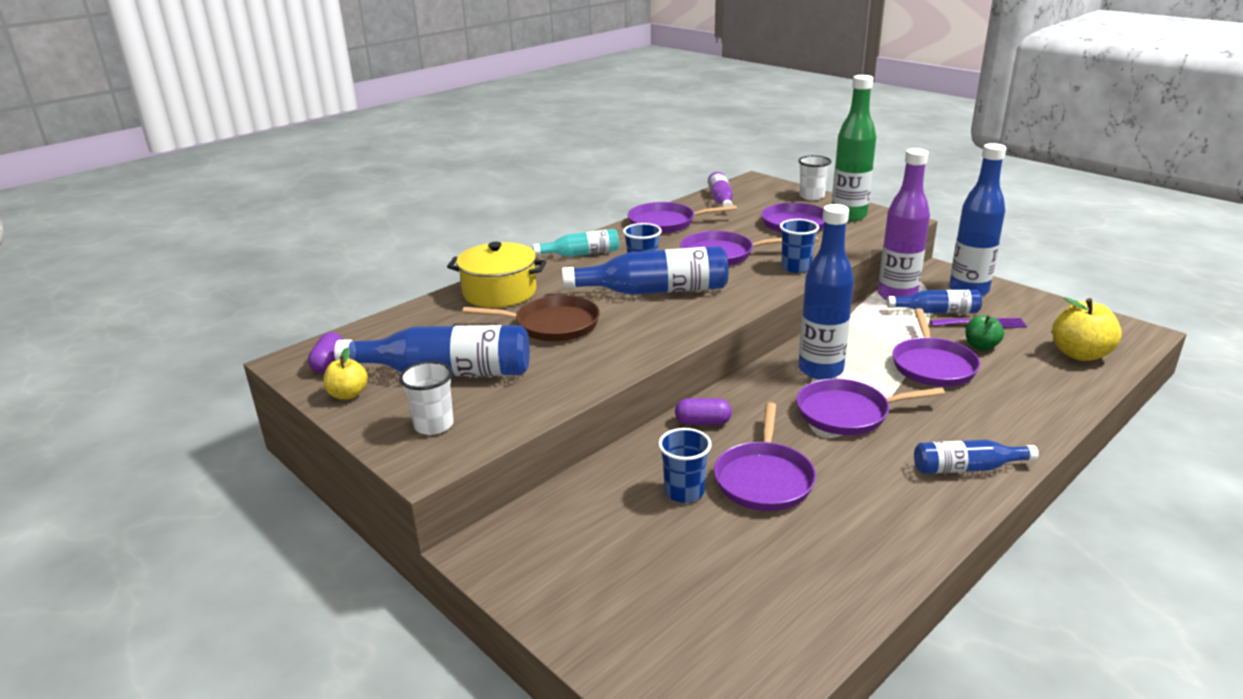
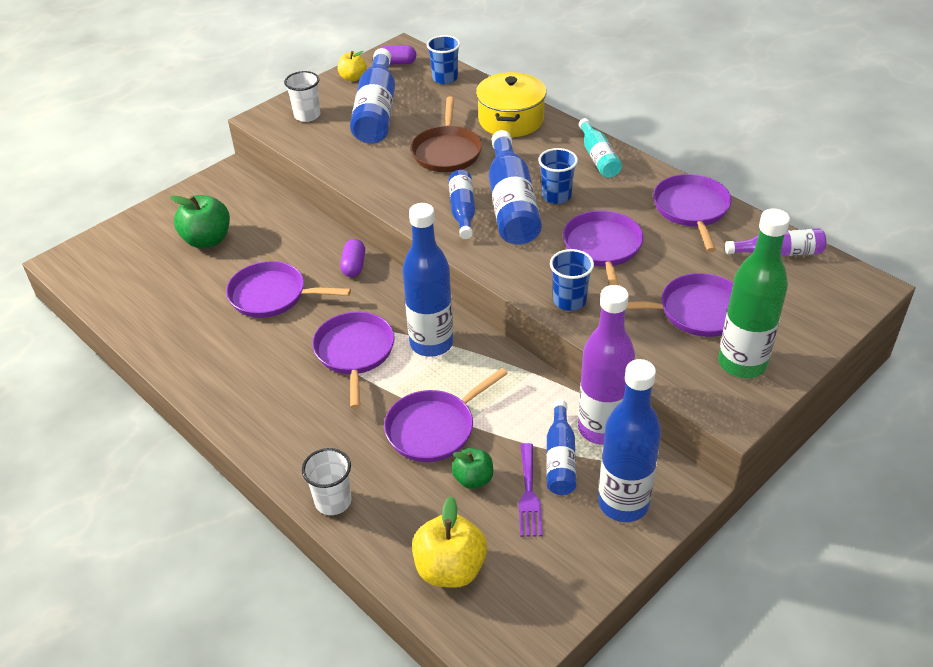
camera: 90 degrees right, 15 degrees up
(649, 553) = (207, 240): none -> green apple
(684, 492) = (266, 255): blue cup -> blue cup (445, 78)
(811, 196) = (812, 336): white cup -> white cup (333, 501)
(932, 365) = (434, 428): purple pan -> purple pan turned 45 degrees counterclockwise
(966, 468) = (259, 416): blue bottle -> blue bottle (462, 211)

